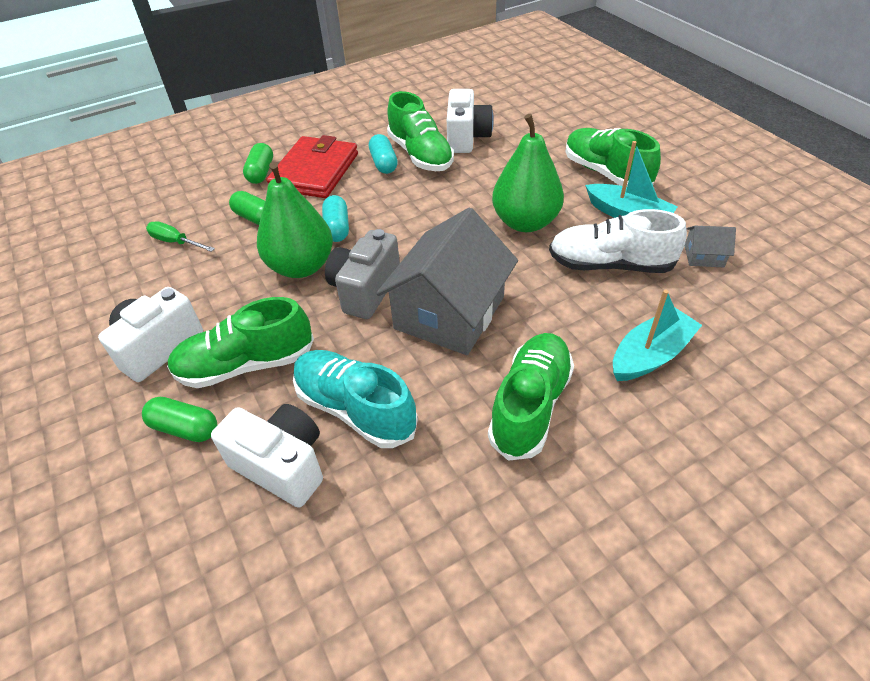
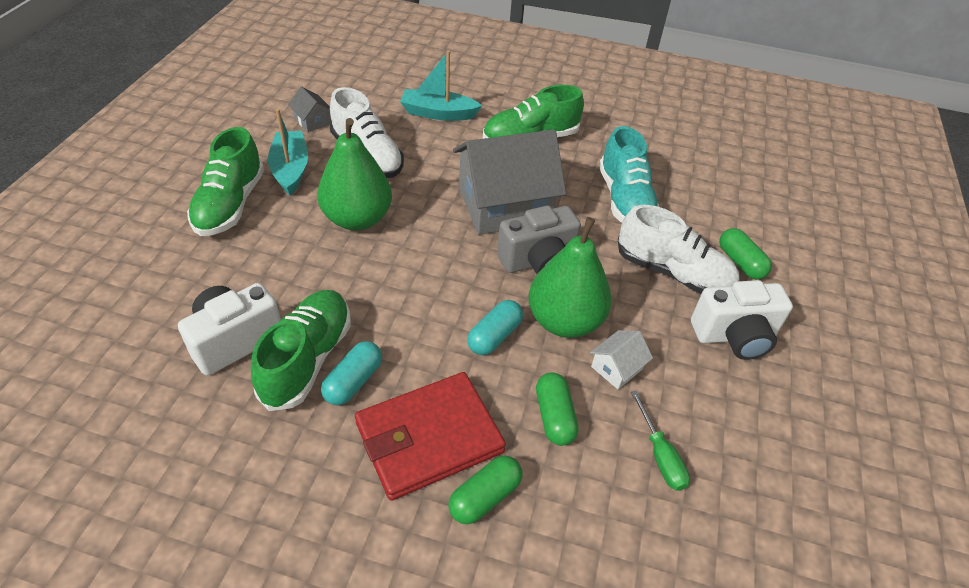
camera: 140 degrees left, 0 degrees up
(238, 265) = (617, 368): none -> white house
(246, 365) = (672, 273): green shoe -> white shoe
(282, 465) = (691, 204): white camera -> none

